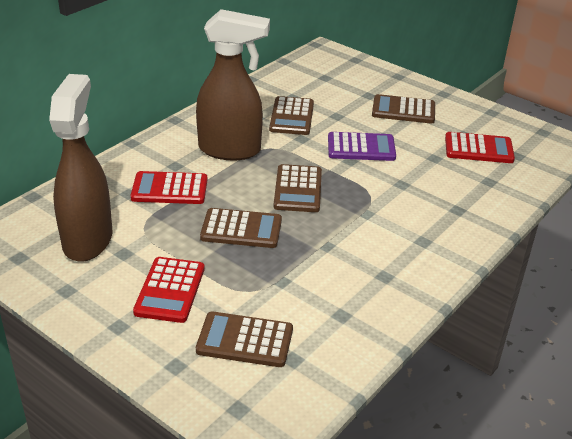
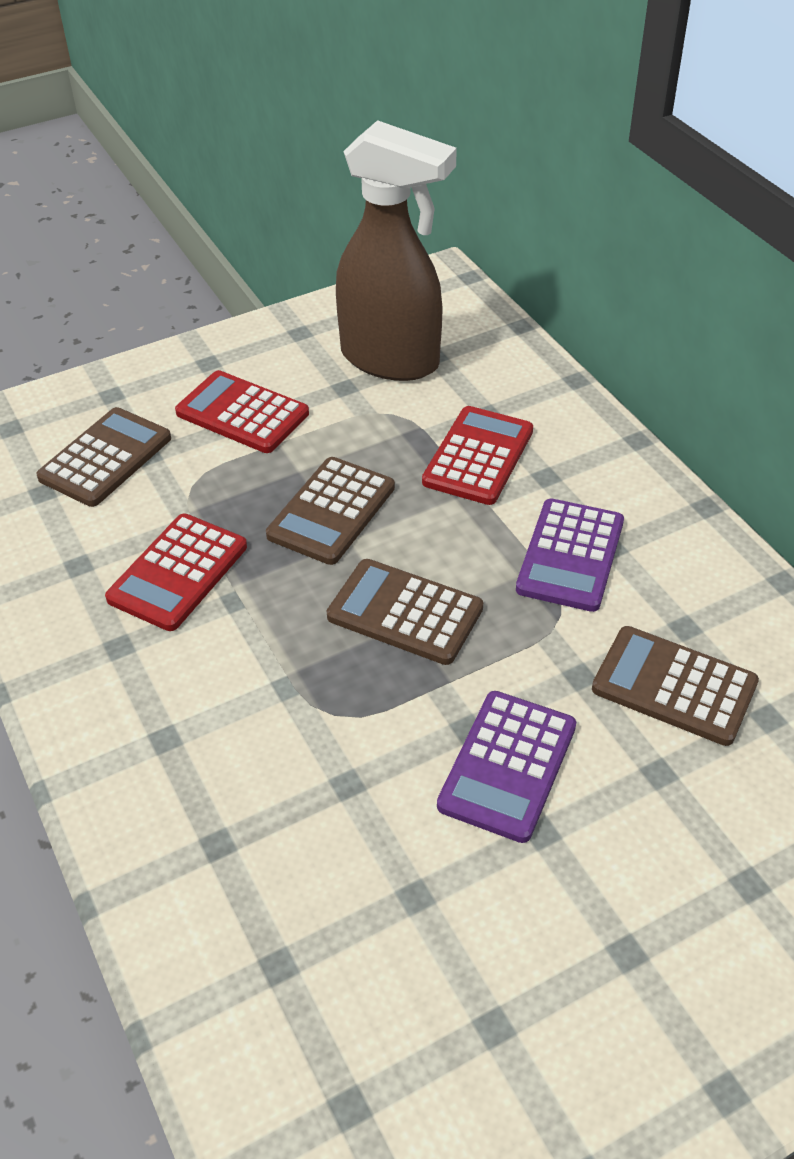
camera: 115 degrees right, 10 degrees up
(230, 150) = (570, 555): brown spray bottle -> purple calculator
(403, 110) = (651, 931): brown calculator -> none
(478, 149) = (413, 1021): red calculator -> red calculator (178, 573)

